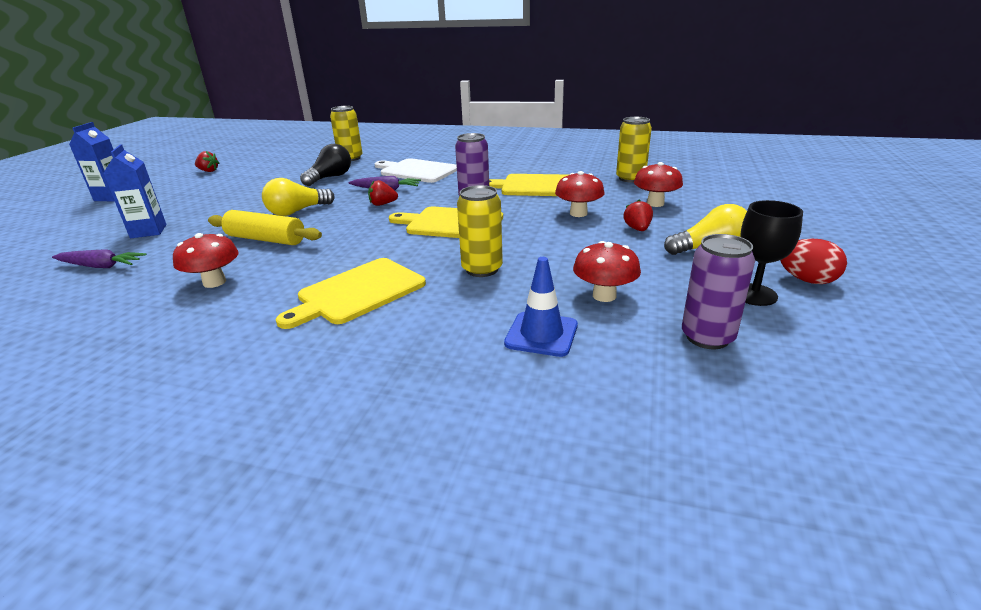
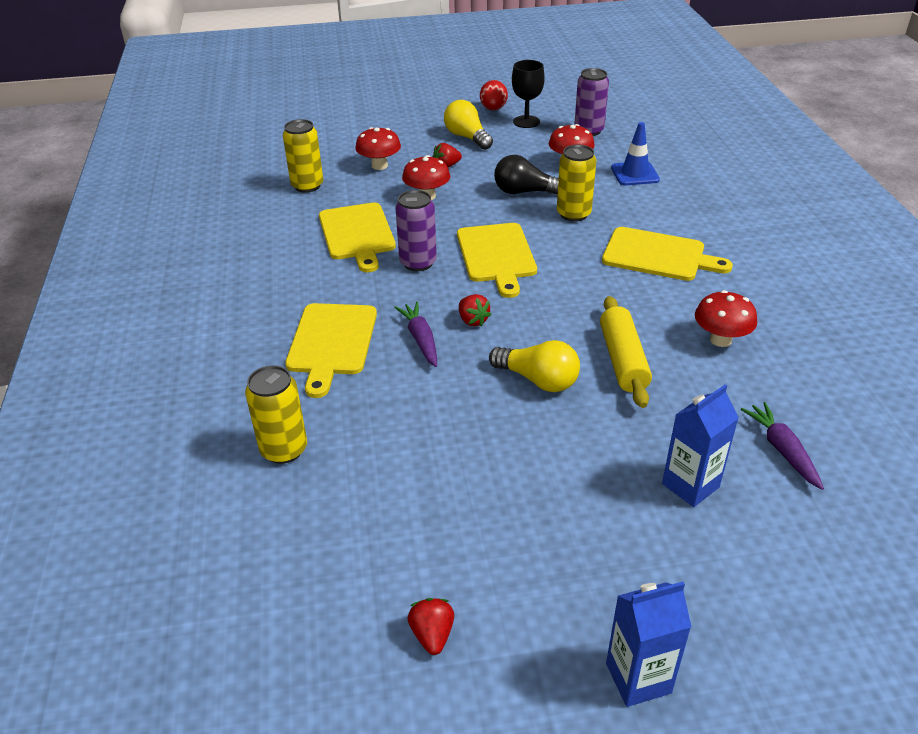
camera: 115 degrees left, 10 degrees up
(330, 177) = (397, 420): black light bulb -> black light bulb (525, 192)
(416, 171) = (331, 343): white cutting board -> yellow cutting board

